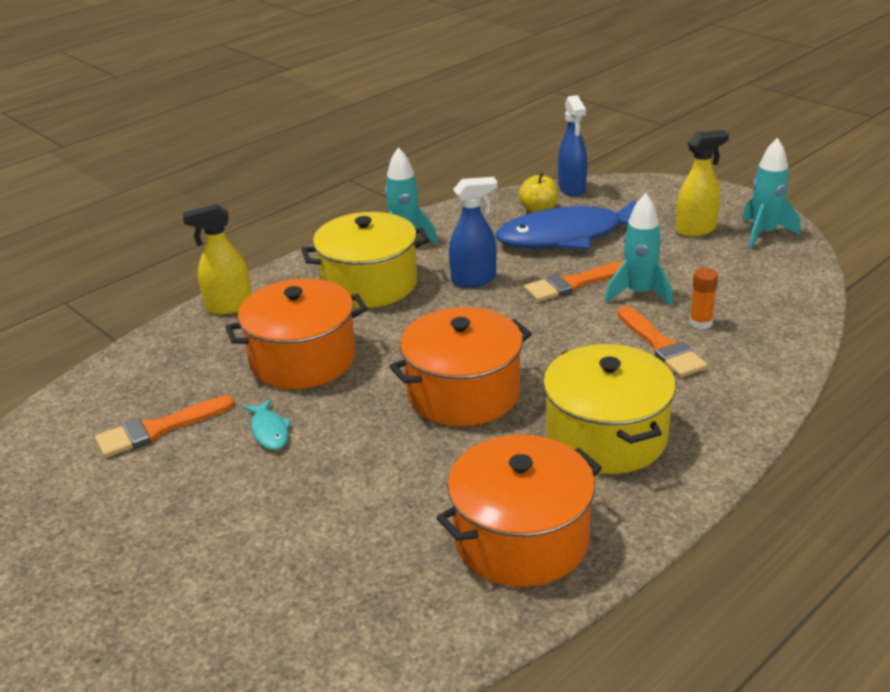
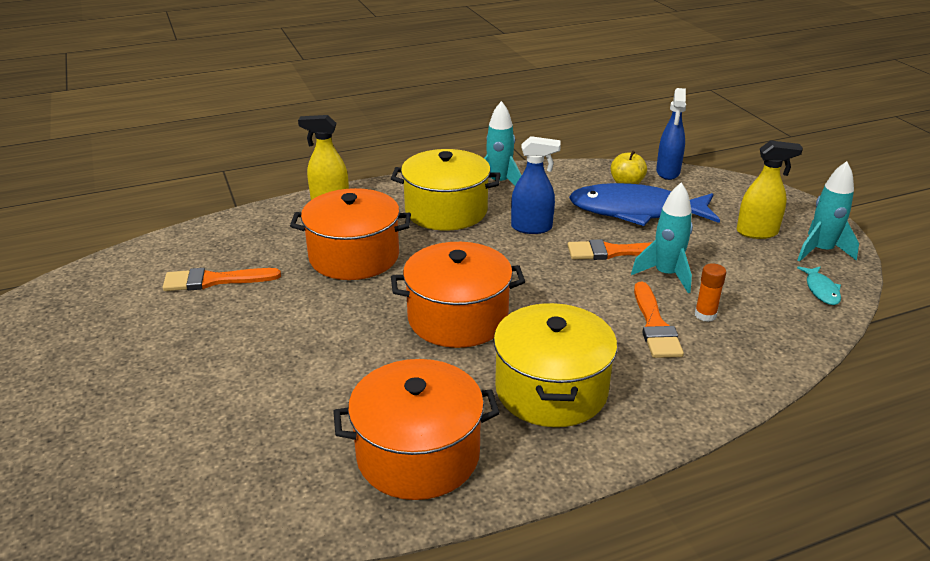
camera: 20 degrees right, 0 degrees up
(269, 431) = (290, 305): turquoise fish -> turquoise fish (821, 290)

